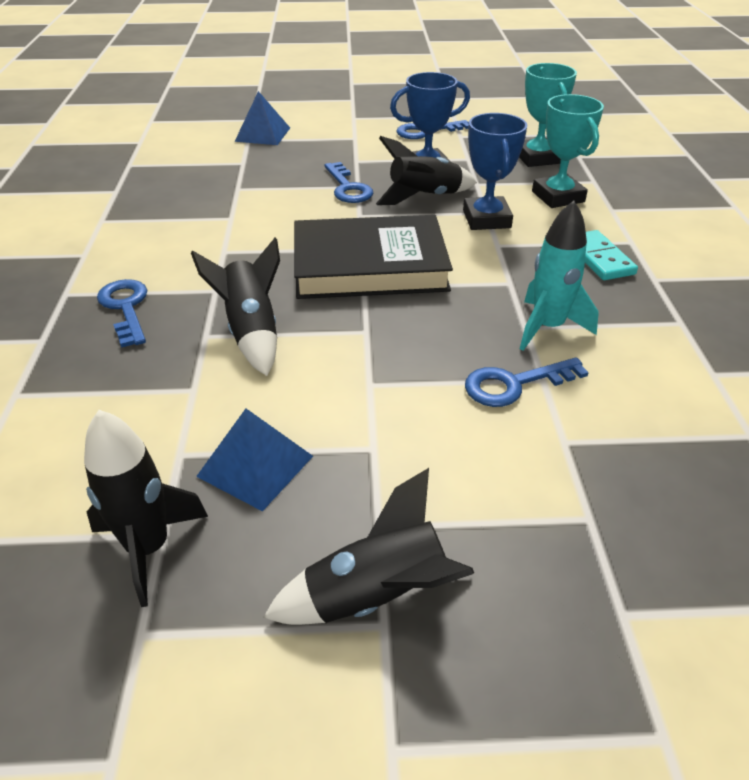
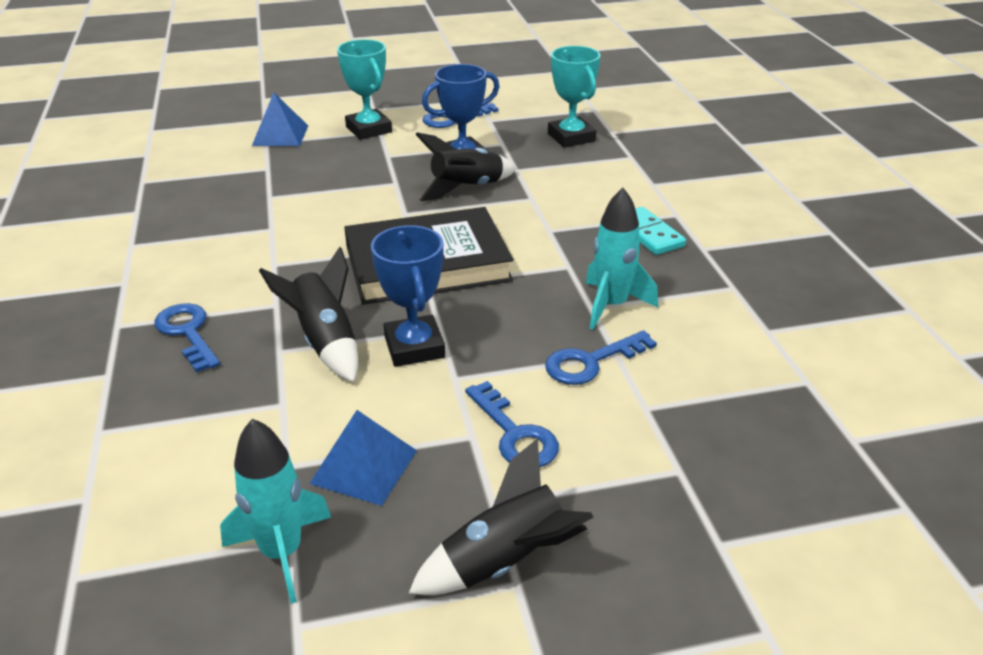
camera: 10 degrees left, 5 degrees down
(148, 548) = (282, 553): black rocket -> turquoise rocket
(348, 188) = (386, 186): blue key -> blue key (515, 434)
(486, 219) = (533, 205): blue trophy -> blue trophy (414, 347)
(558, 197) = (598, 176): turquoise trophy -> turquoise trophy (369, 129)

